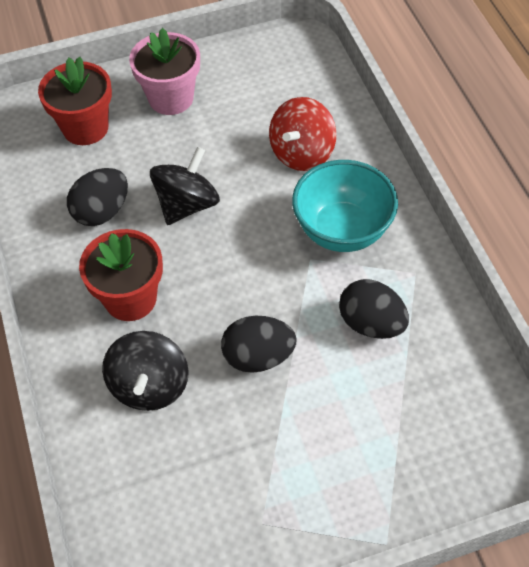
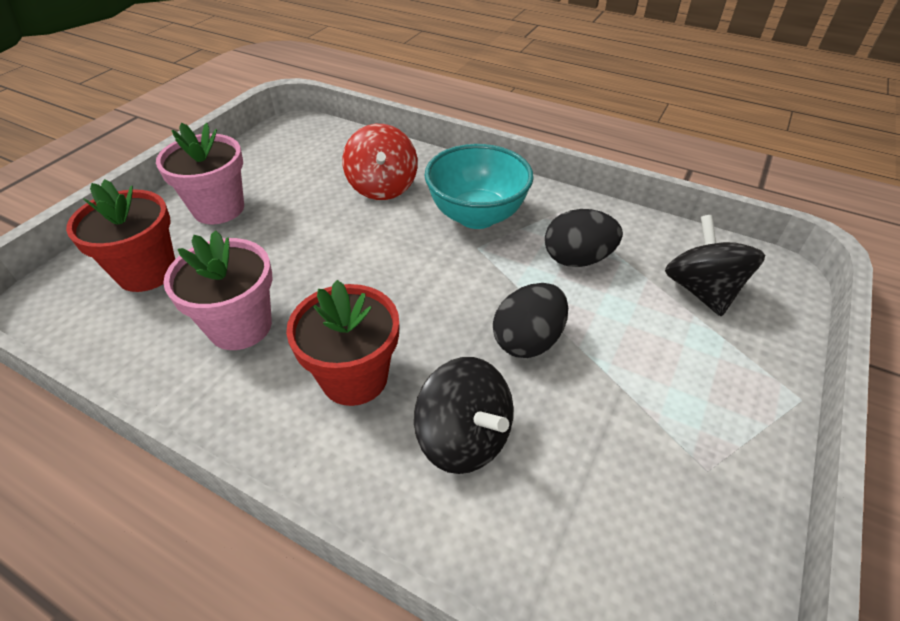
camera: 45 degrees left, 10 degrees down
(102, 212) = (240, 326): black egg -> pink flower pot
(187, 205) = (324, 272): black spinning top -> black spinning top (701, 290)

